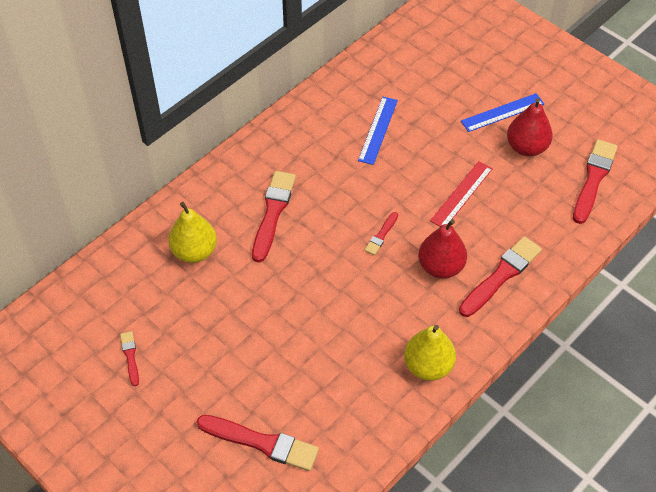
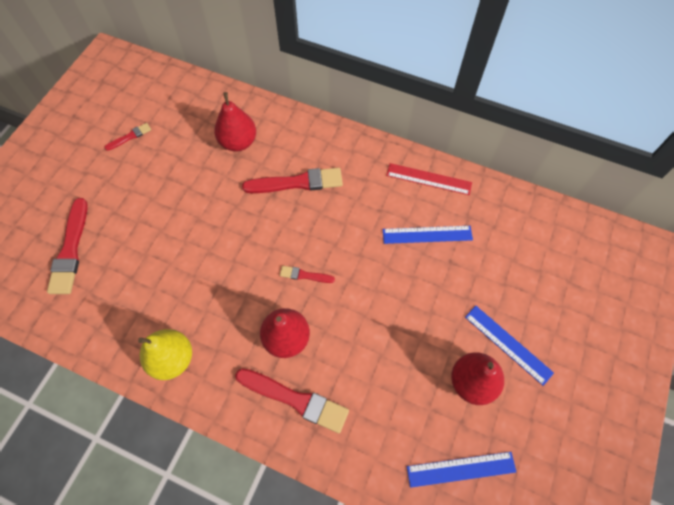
camera: 70 degrees right, 10 degrees up
(194, 251) = (238, 142): yellow pear -> red pear
(461, 194) = (381, 333): red ruler -> red ruler (429, 179)
(593, 179) = (461, 469): red brush -> blue ruler

